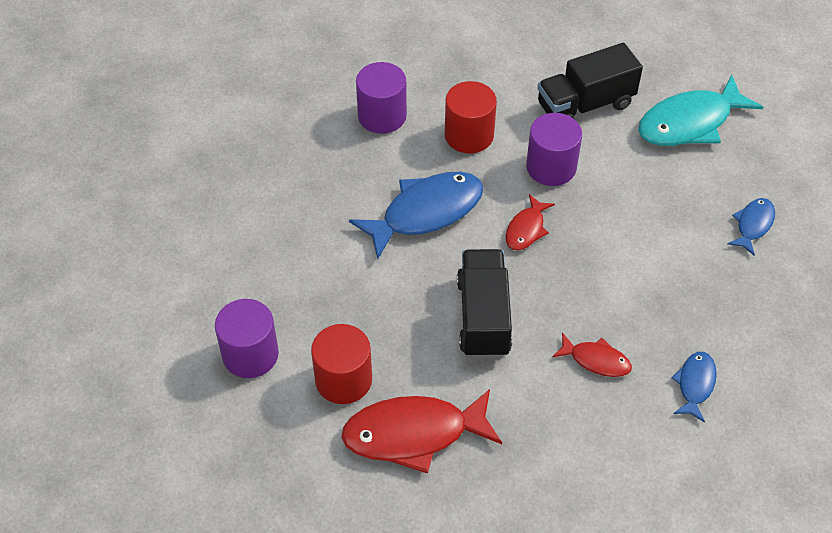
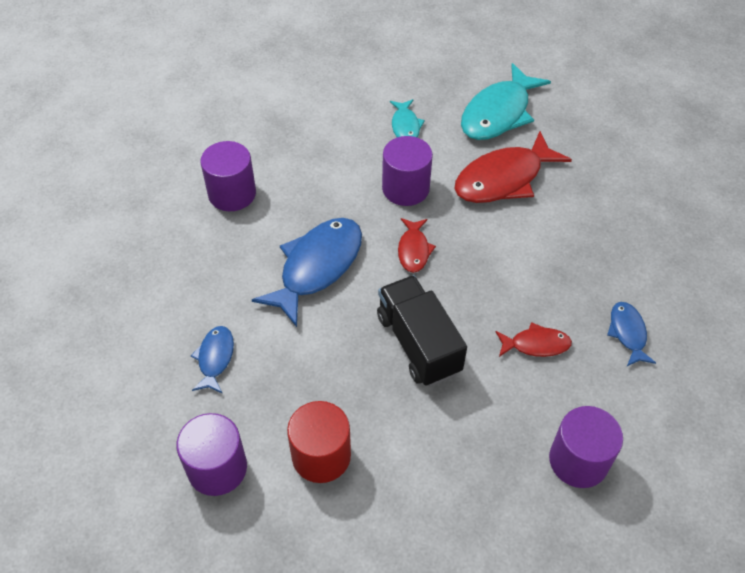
camera: 25 degrees left, 0 degrees up
(413, 434) = (414, 481): red fish -> red fish (503, 179)
(469, 135) = (320, 185): red cylinder -> none
(575, 478) = (578, 460): none -> purple cylinder
(585, 105) = (405, 126): black truck -> turquoise fish
(753, 225) = (595, 180): blue fish -> blue fish (215, 358)

